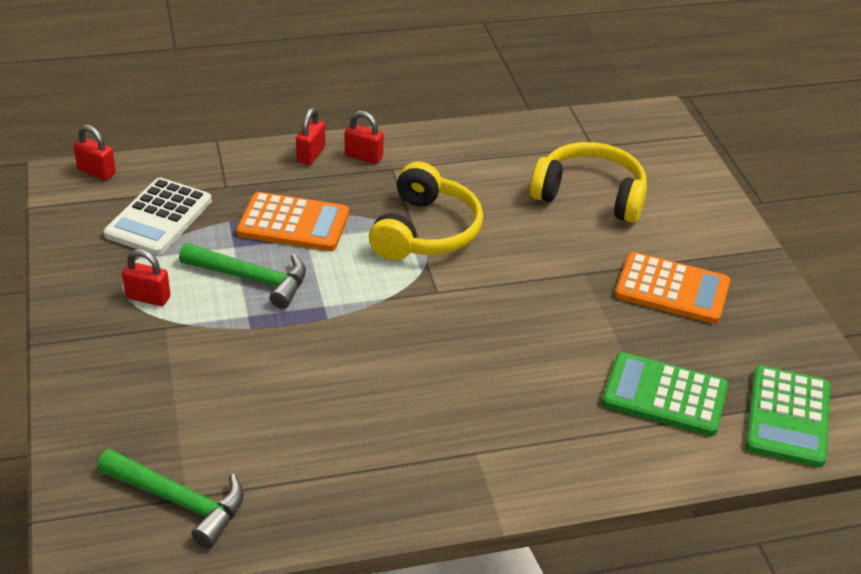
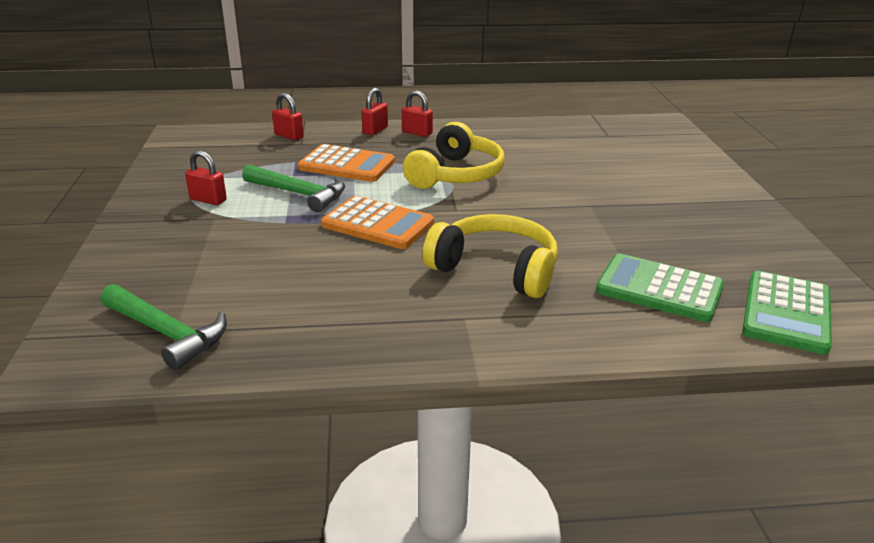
camera: 10 degrees right, 10 degrees down
(96, 172) = (204, 132): red padlock -> red padlock (289, 136)
(159, 218) = (240, 157): white calculator -> none
(590, 195) = (602, 161): yellow headphones -> yellow headphones (496, 269)
(672, 289) = (671, 219): orange calculator -> orange calculator (378, 224)

